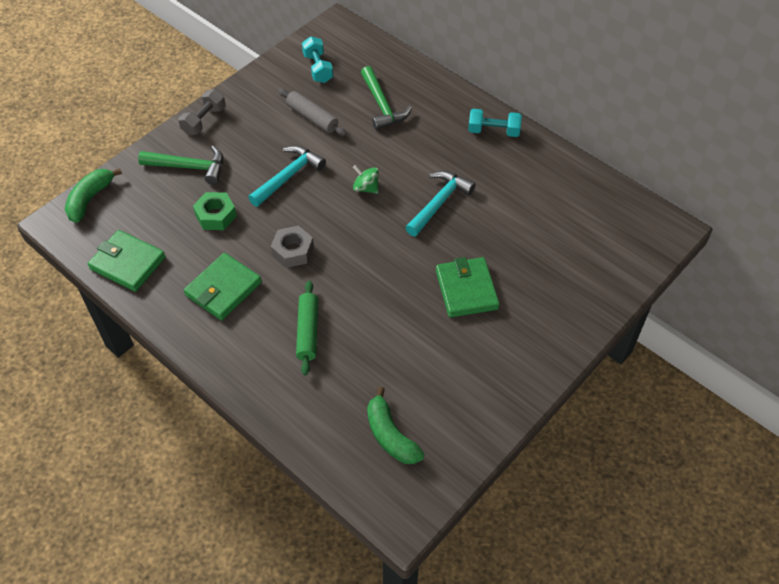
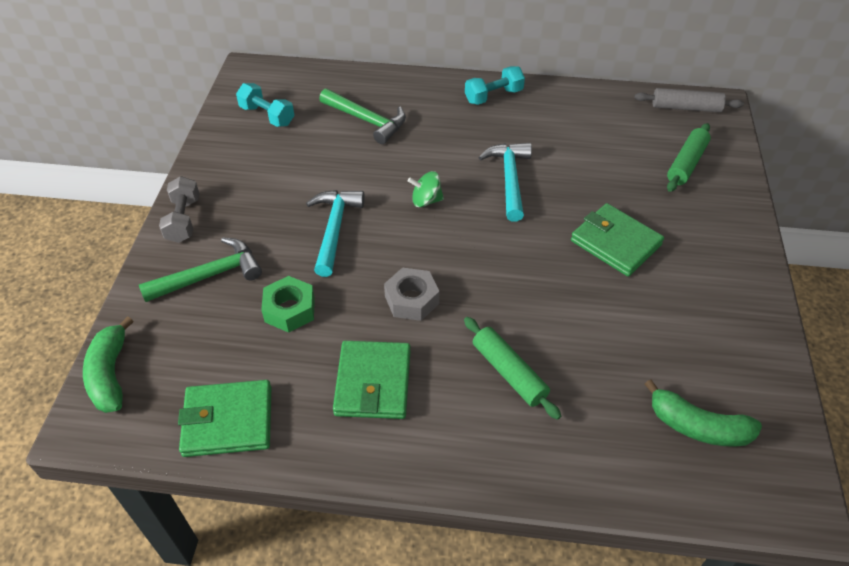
camera: 35 degrees left, 5 degrees down
(312, 118) = (305, 162): grey rolling pin -> grey rolling pin (686, 108)
(587, 261) = (686, 163): none -> green rolling pin

